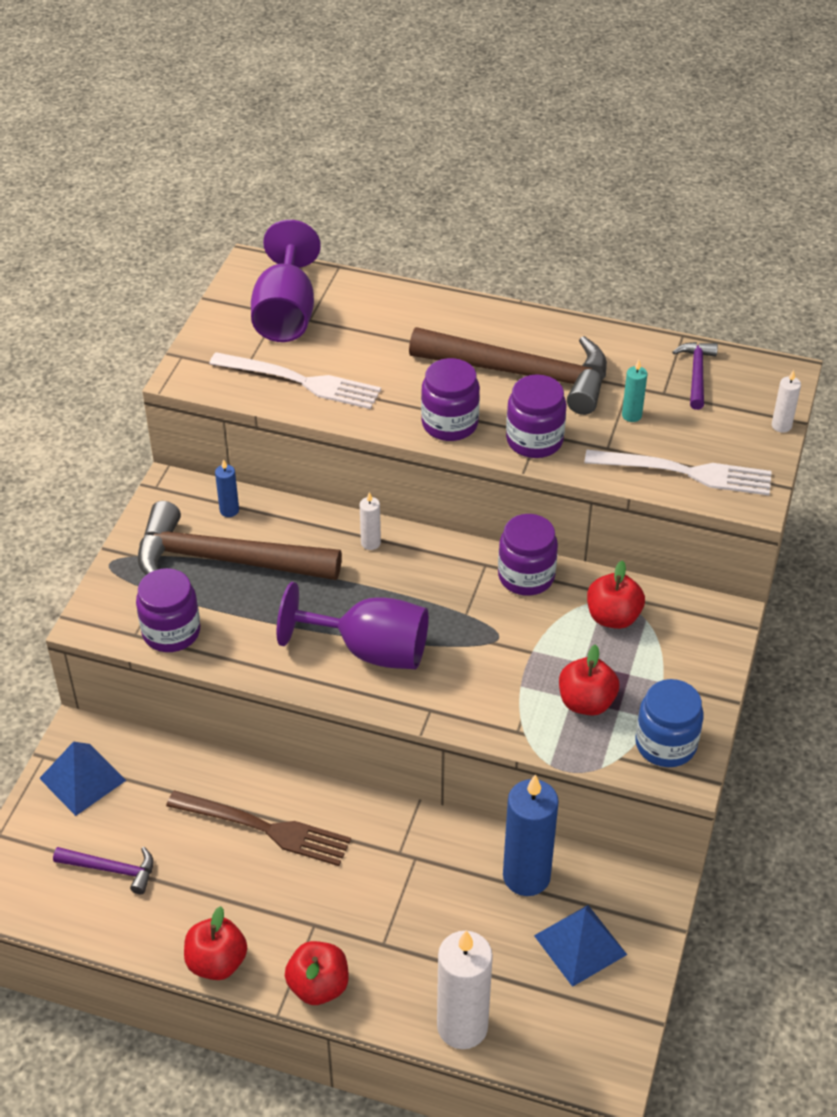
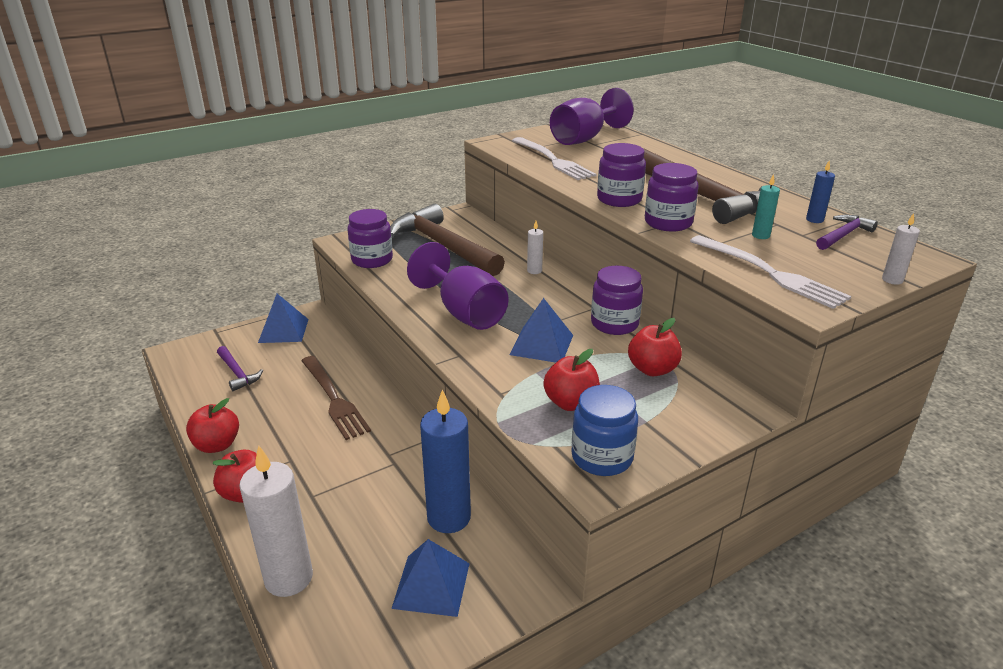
camera: 40 degrees right, 15 degrees down
(229, 510) = (475, 230): blue candle -> blue candle (814, 220)
(490, 647) = (542, 344): none -> blue pyramid

